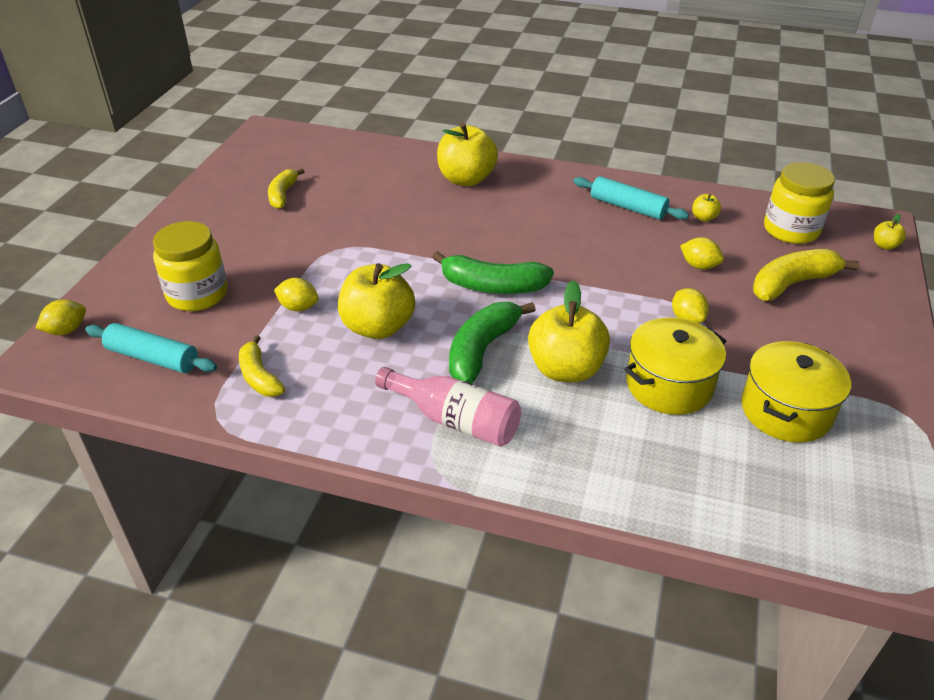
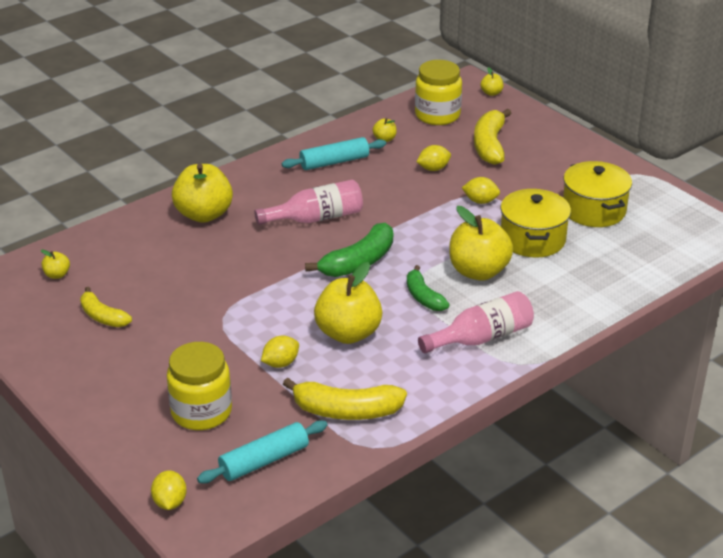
camera: 55 degrees left, 5 degrees down
(259, 376) = (346, 411): yellow banana -> yellow banana, size x1.55
(316, 154) = (57, 275): none -> yellow apple
(482, 350) = (423, 297): green banana -> green banana, size x0.64
(531, 234) = (316, 218): none -> pink bottle

